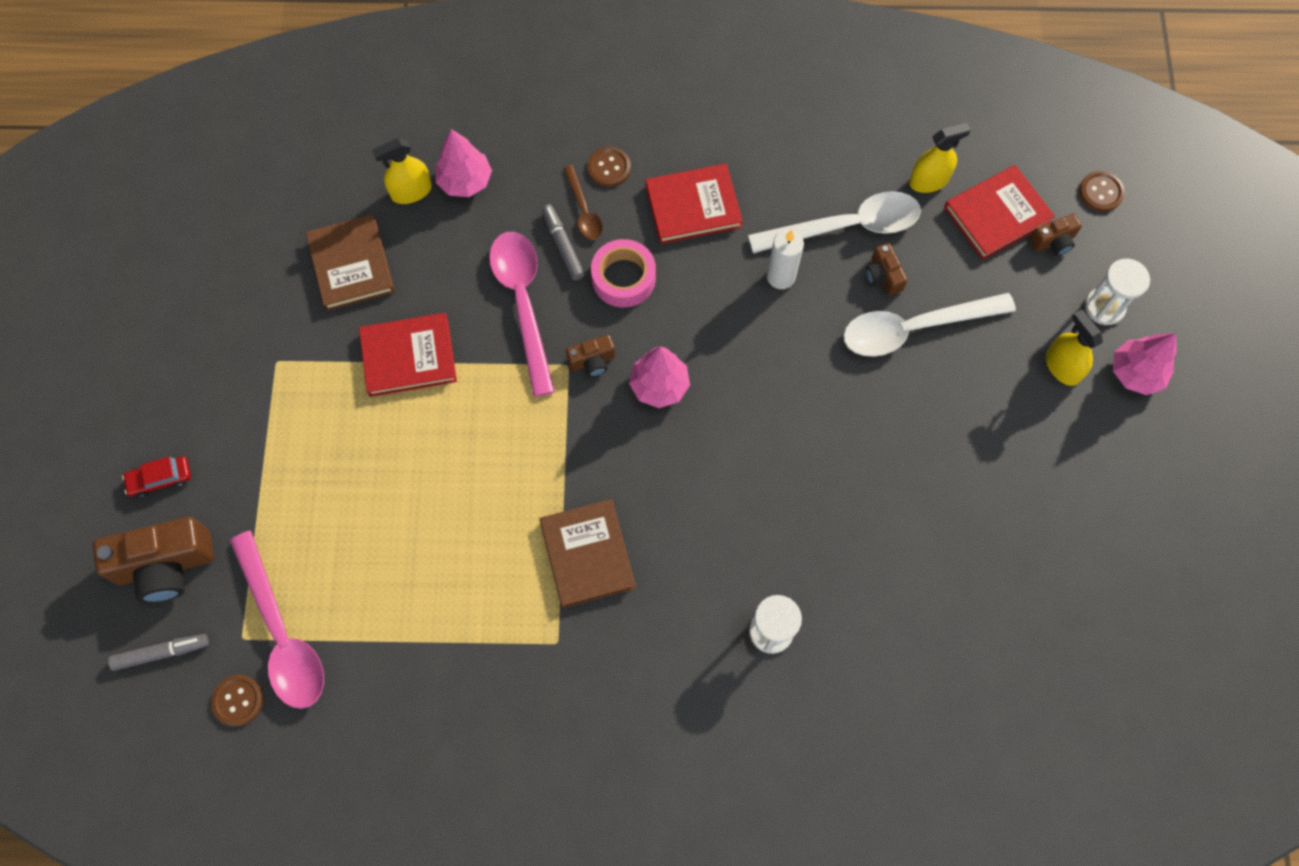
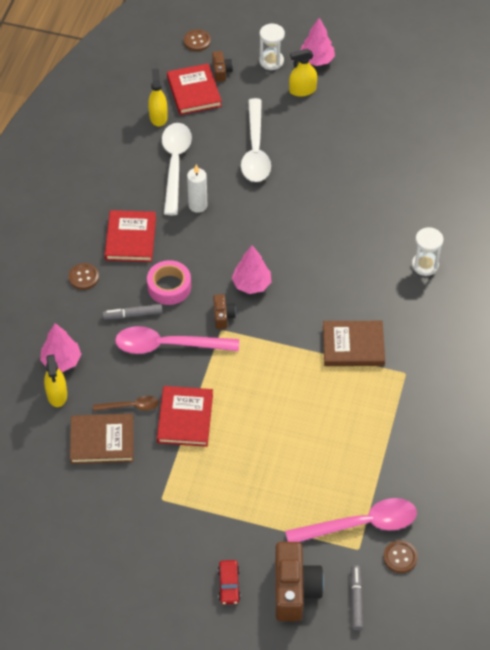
camera: 75 degrees left, 15 degrees down
(583, 210) = (110, 298): brown spoon -> brown spoon (131, 406)
(883, 276) = (215, 155): brown camera -> none

